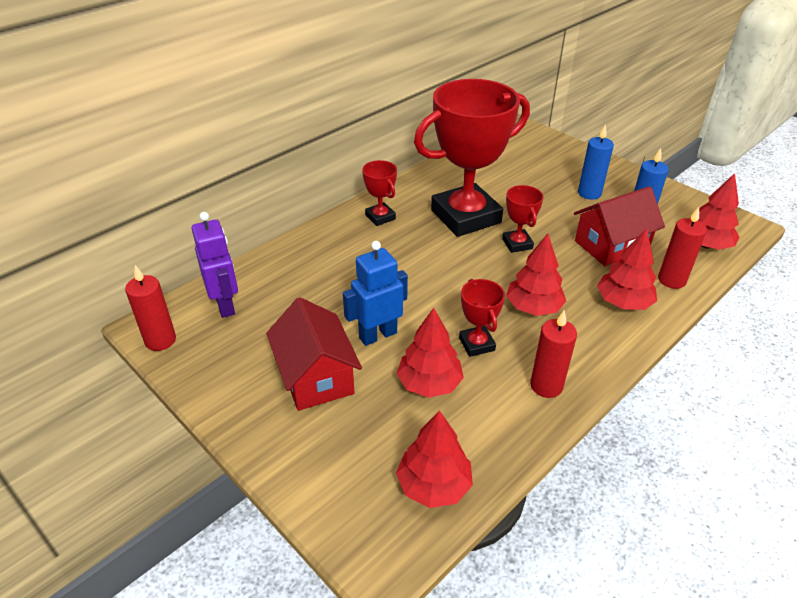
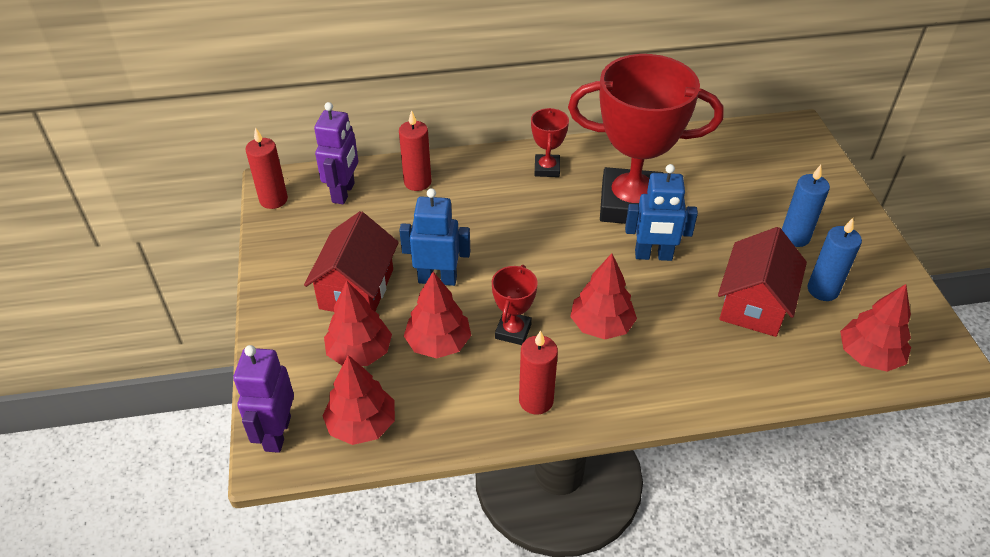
camera: 35 degrees right, 5 degrees up
(366, 540) = (277, 433): none -> purple robot
(517, 244) = (653, 256): red trophy -> blue robot
(611, 245) = (754, 304): red house -> red house turned 75 degrees counterclockwise
(623, 303) = (698, 367): red tree -> red tree (359, 352)
(671, 280) = (780, 371): red candle -> red candle (417, 182)

